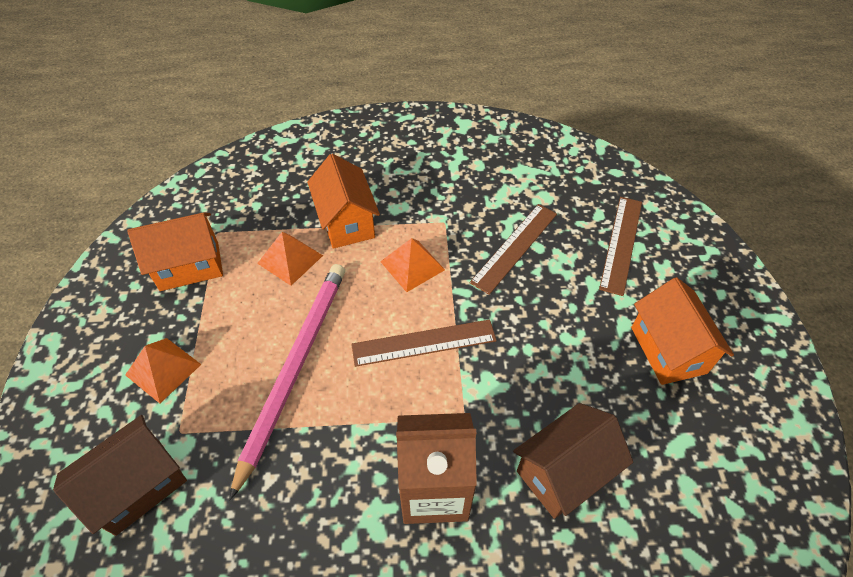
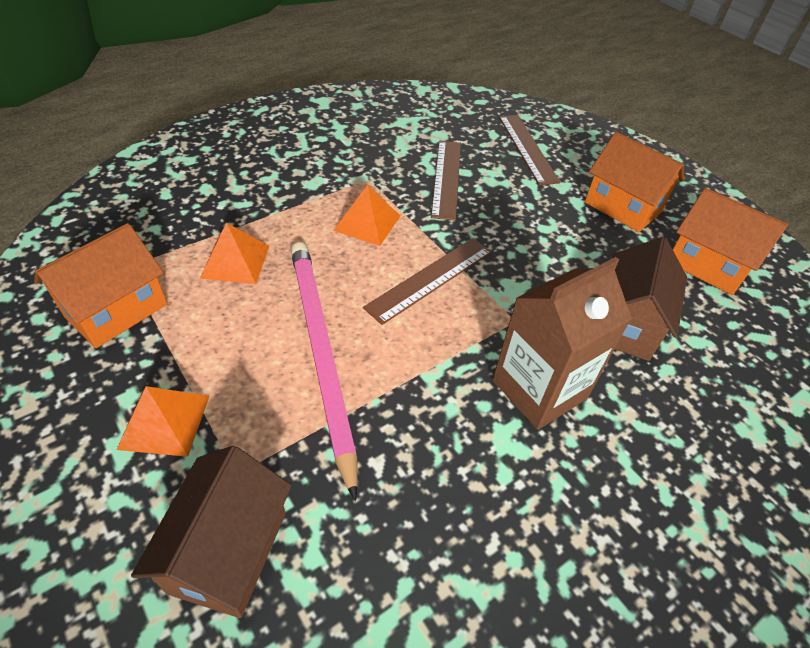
camera: 35 degrees left, 5 degrees down
(346, 222) = (271, 210): orange house -> orange house (707, 265)

